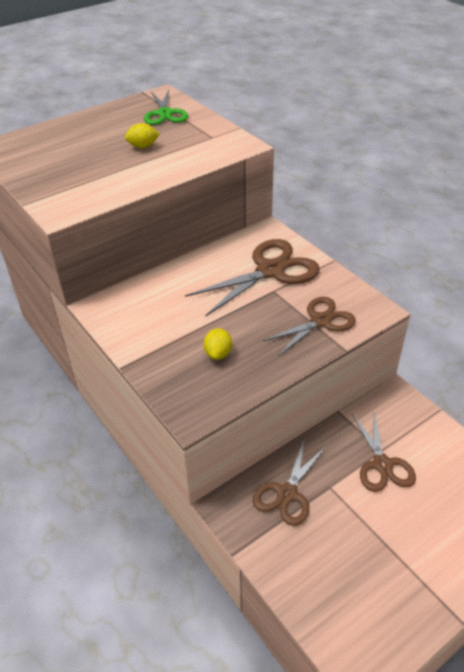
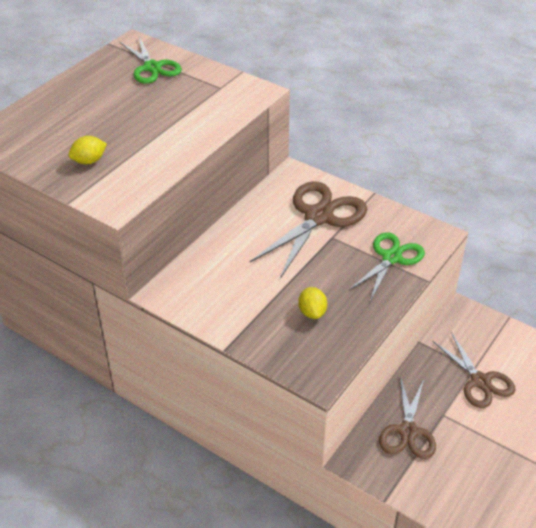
camera: 20 degrees left, 0 degrees up
(143, 146) = (154, 111): yellow lemon -> yellow lemon (89, 161)
(320, 321) = (391, 258): brown scissors -> green scissors

